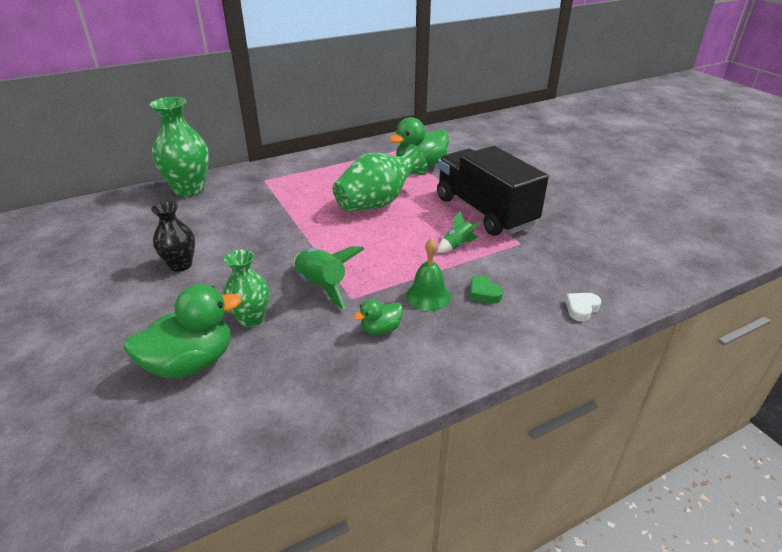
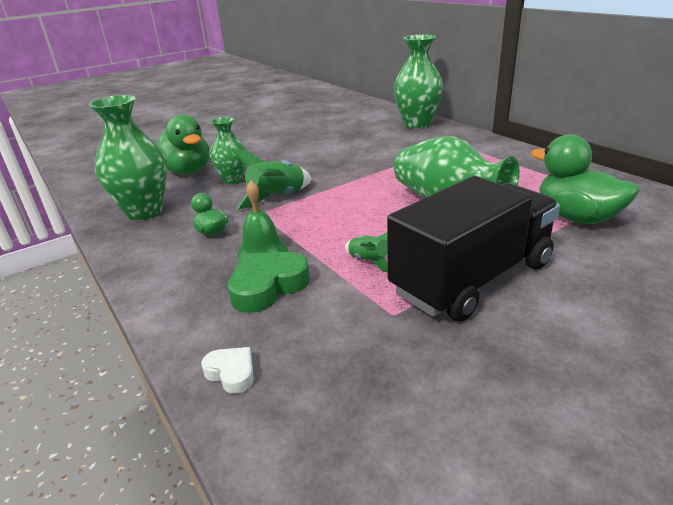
camera: 85 degrees right, 5 degrees down
(181, 265) = (301, 145): black vase -> none
(302, 392) = (144, 211): none -> green vase
(483, 293) = (267, 286): green heart -> green heart, size x1.82

